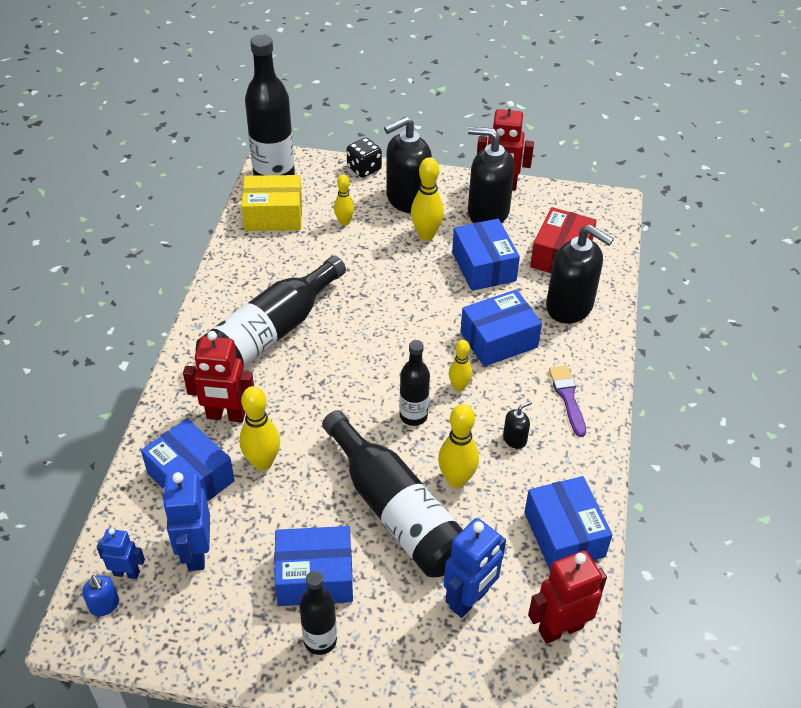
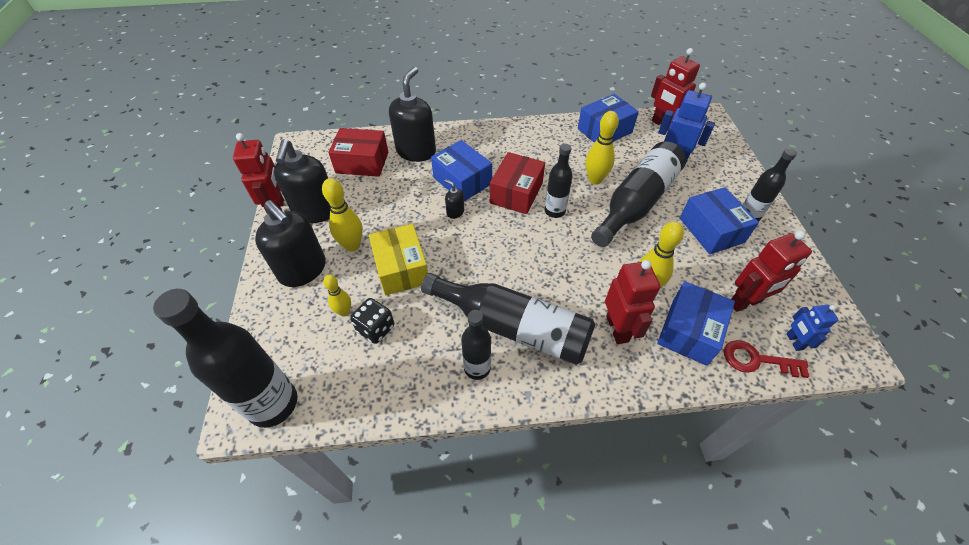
camera: 105 degrees left, 5 degrees up
(104, 605) = (827, 345): blue soap dispenser -> none
(128, 522) = (756, 360): none -> red key
(196, 552) = (745, 302): blue robot -> red robot
(241, 298) = (477, 368): none -> black bottle
(273, 215) = (343, 381): yellow box -> yellow box (401, 268)
(364, 169) = (255, 318): black dice -> black dice (376, 328)
(459, 386) = (516, 193): yellow bowling pin -> red box
(483, 266) = (385, 202): blue box -> none
(515, 439) = (547, 159): black soap dispenser -> black soap dispenser (455, 212)
(568, 398) = (501, 142): purple brush -> none

